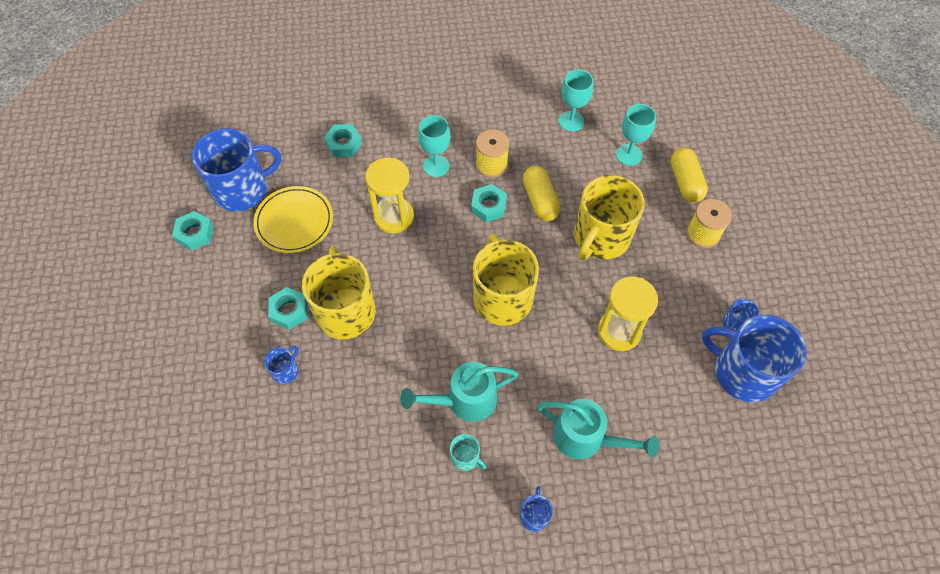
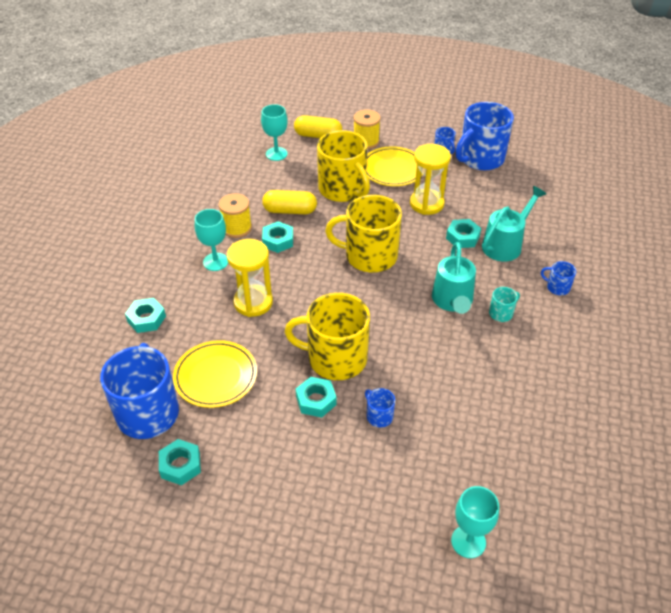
camera: 70 degrees left, 15 degrees down
(571, 121) = (224, 173): turquoise goblet -> turquoise goblet (468, 541)
(576, 386) = (462, 237): none -> turquoise nut
(665, 277) = (392, 169): none -> yellow plate

